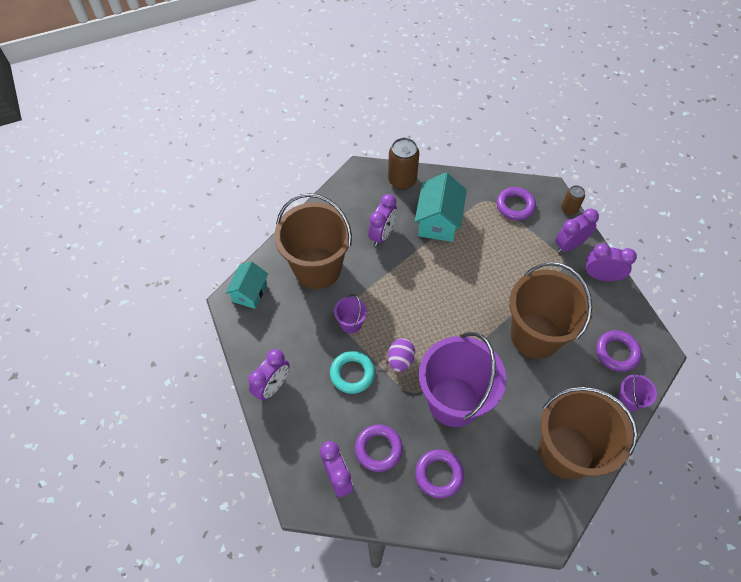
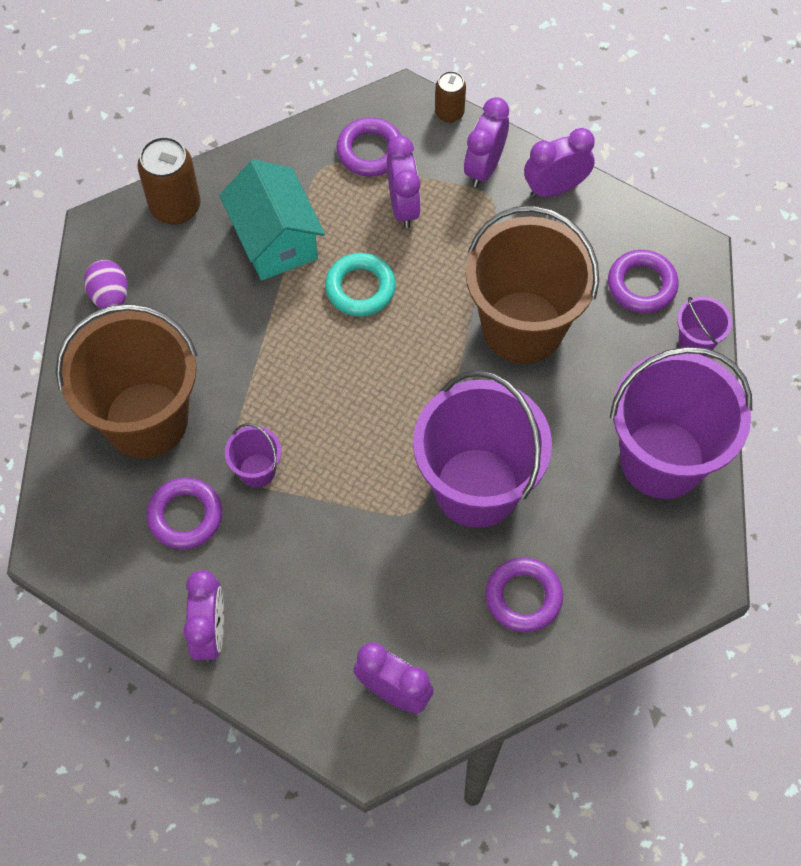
camera: 35 degrees left, 5 degrees up
(250, 292) = (69, 520): turquoise house -> none
(352, 374) = (311, 540): turquoise ring -> turquoise ring (360, 288)
(378, 449) = (421, 618): purple ring -> purple ring (185, 516)
(382, 234) = (206, 309): purple clock -> purple clock (403, 206)
(400, 360) = (365, 477): purple egg -> purple egg (110, 296)
(566, 451) = (662, 459): brown bucket -> purple bucket

